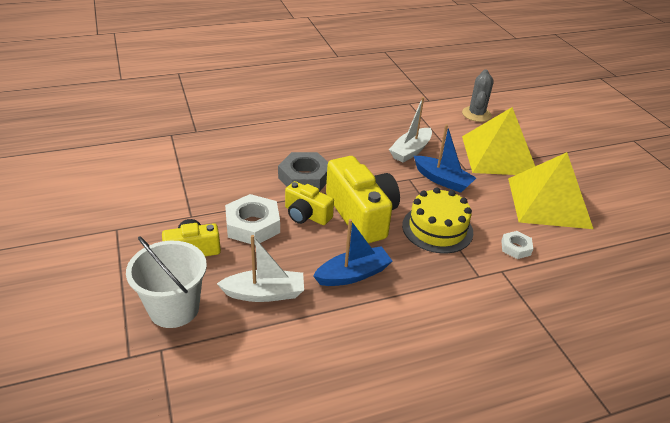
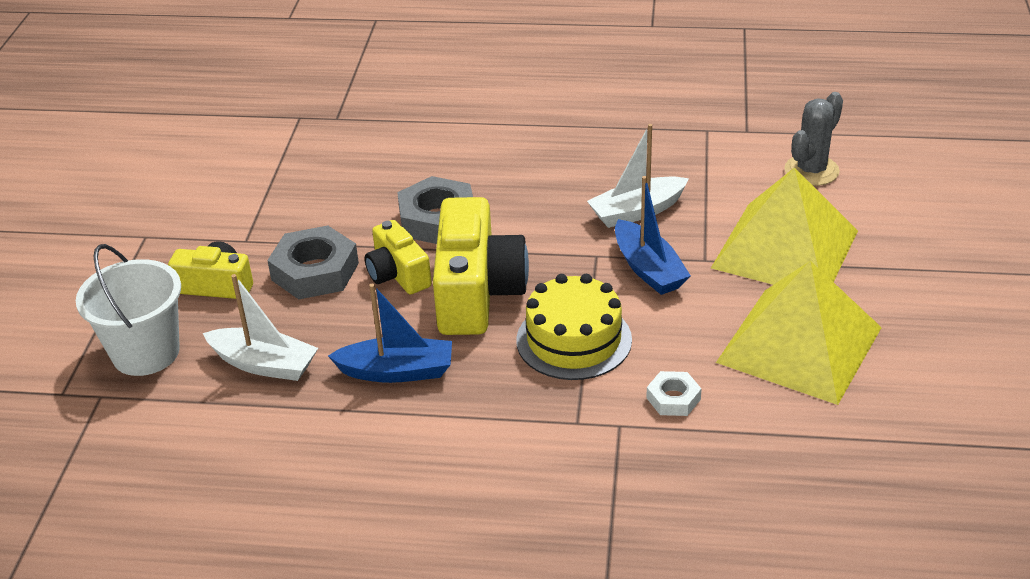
camera: 30 degrees right, 0 degrees up
(252, 225) = (315, 271): white nut -> grey nut

